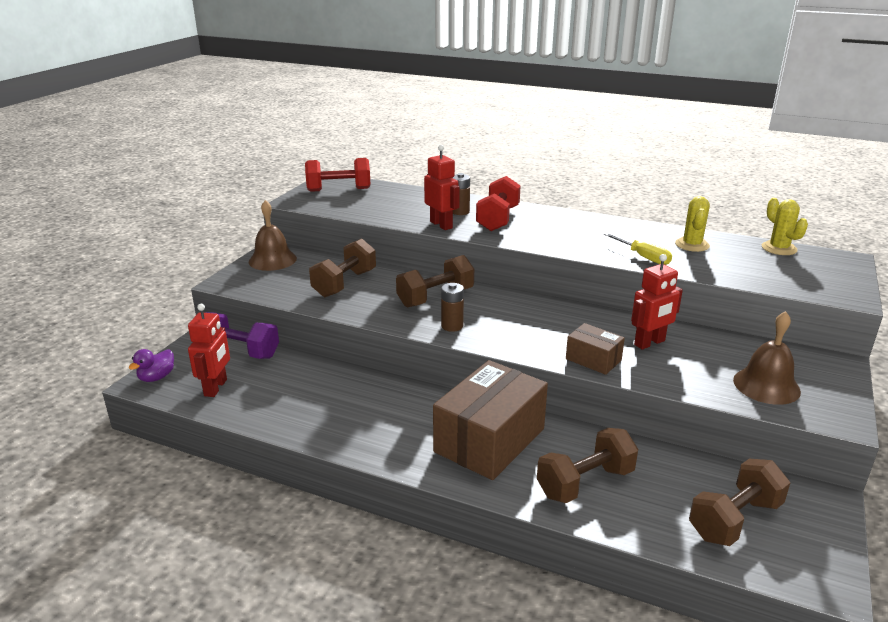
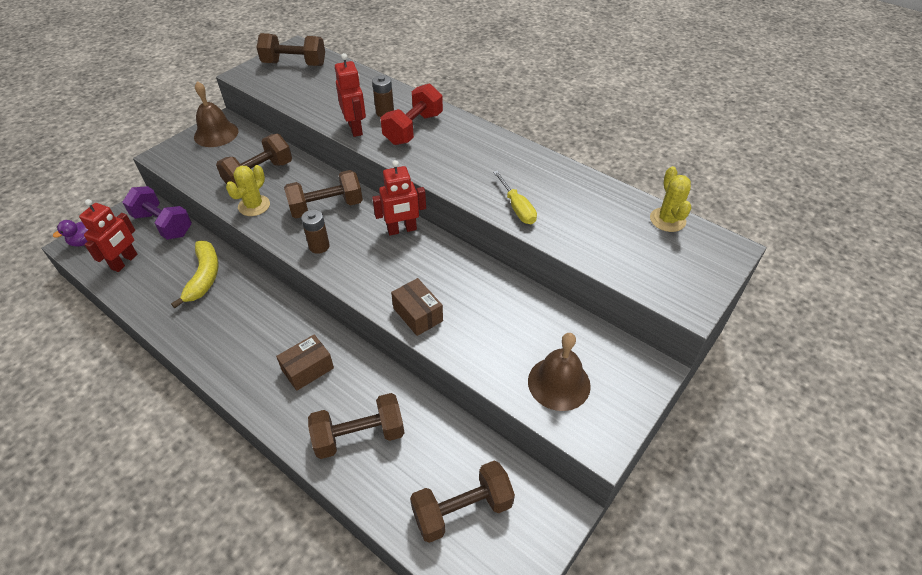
camera: 15 degrees right, 20 degrees up
(319, 386) = (204, 277): none -> yellow banana
(339, 190) = (294, 64): red dumbbell -> brown dumbbell
(489, 440) = (308, 369): brown box -> brown box, size x0.49
(650, 343) = (484, 304): red robot -> red robot (402, 230)
(692, 245) = (579, 198): yellow cactus -> yellow cactus (254, 206)

